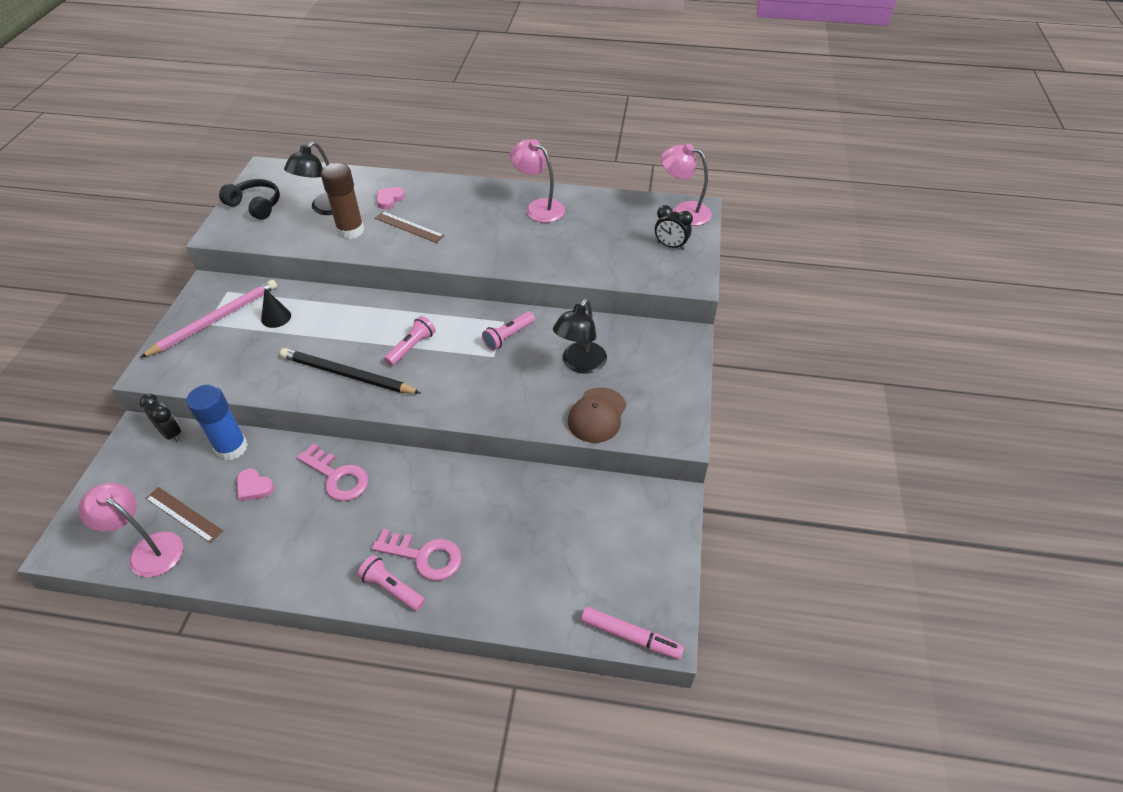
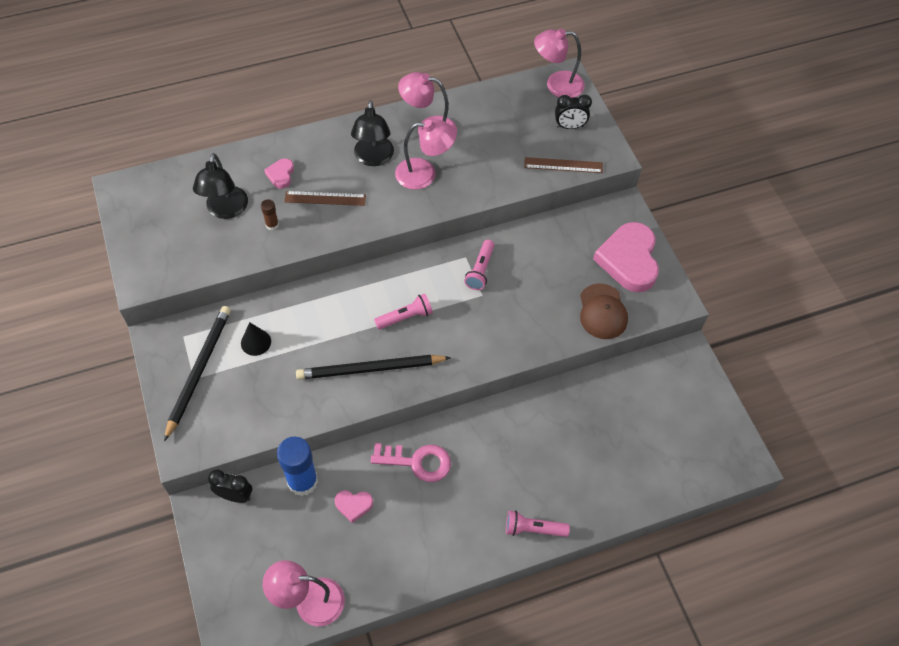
camera: 30 degrees left, 10 degrees up
(184, 514) = (313, 558): brown ruler -> brown ruler (563, 165)
(215, 320) = (199, 370): pink pencil -> black pencil
(255, 205) = (150, 234): black headphones -> none
(350, 230) = (272, 225): brown glue stick -> brown glue stick, size x0.47
(411, 347) = (405, 317): pink flashlight -> pink flashlight turned 60 degrees clockwise
(424, 556) = (538, 492): pink key -> none
(507, 238) = (424, 174): none -> pink lamp
(580, 364) = (557, 271): black lamp -> black lamp (373, 158)
(630, 636) = (725, 475): pink marker -> none
(658, 382) = (629, 260): none -> pink heart

